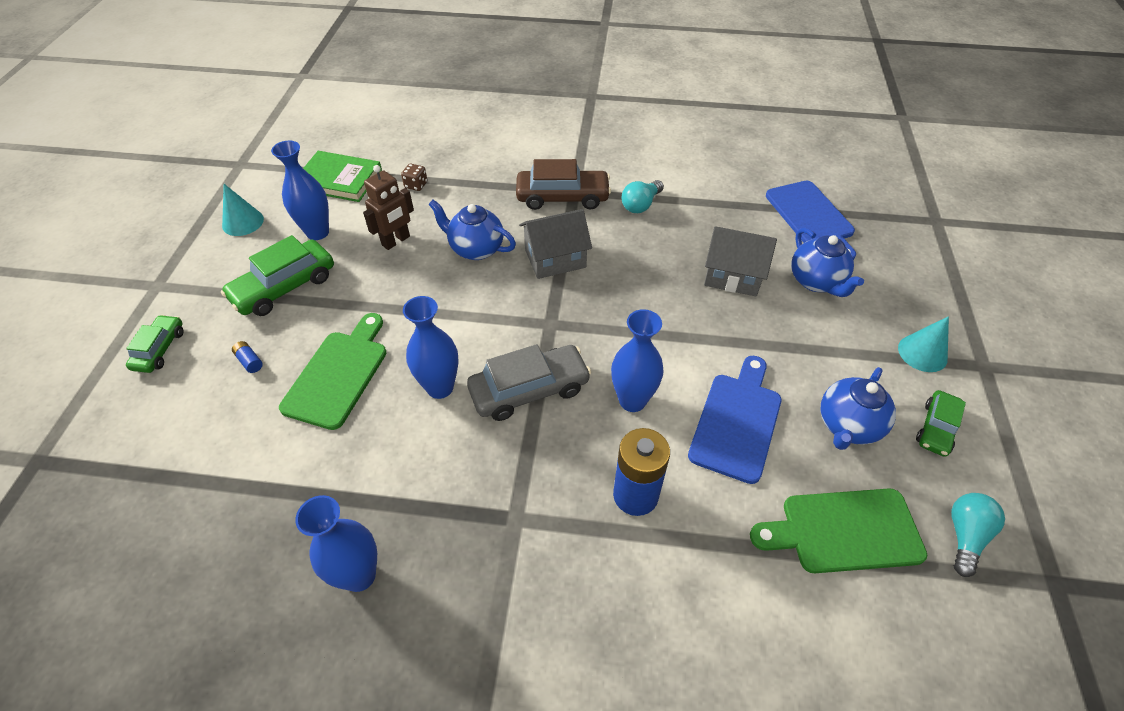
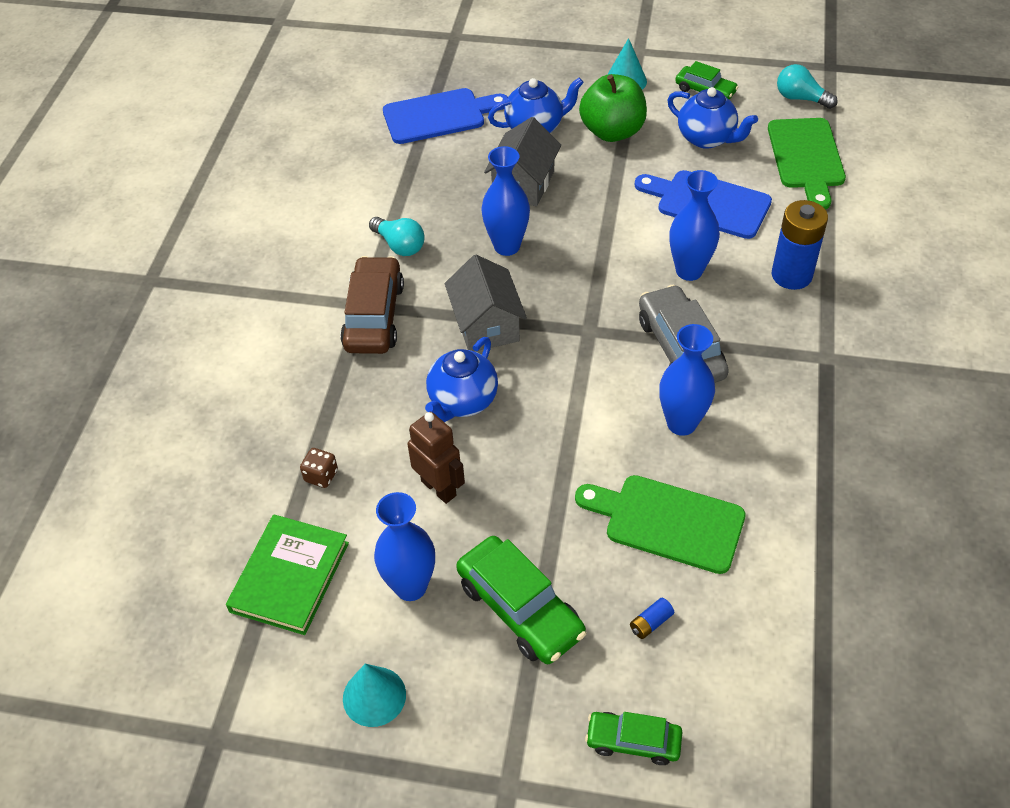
camera: 85 degrees left, 0 degrees up
(359, 575) = (902, 470): blue vase -> blue vase (507, 246)
(831, 341) = (612, 131): none -> green apple

